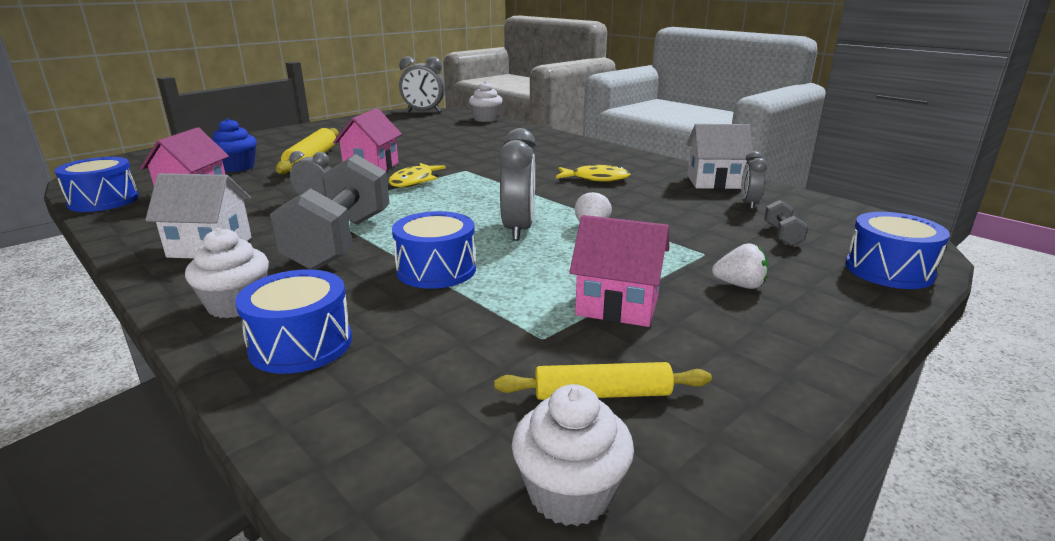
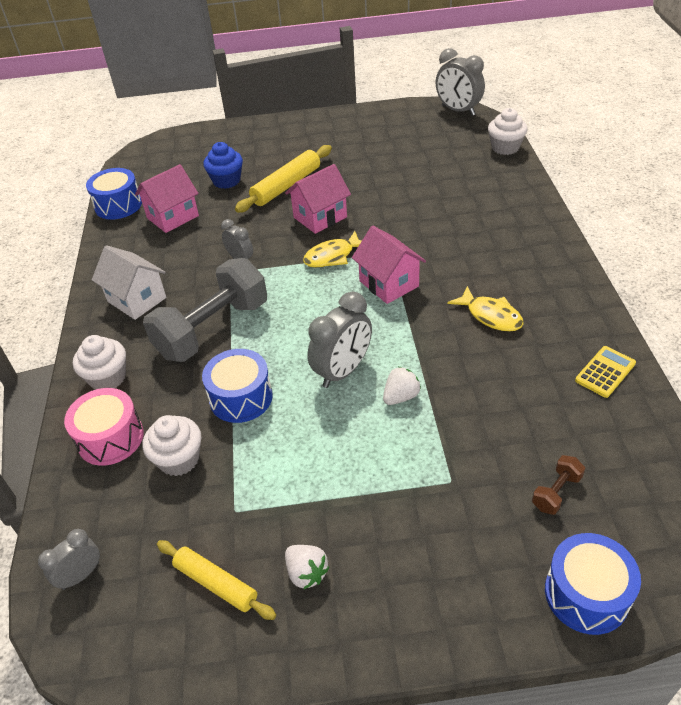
camera: 40 degrees right, 20 degrees up
(301, 344) = (110, 438): blue drum -> pink drum
(570, 493) = (129, 641): white cupcake -> white cupcake (179, 459)
(617, 305) = (314, 506): pink house -> pink house (389, 284)
(714, 182) = (605, 372): white house -> yellow calculator
(739, 285) = (428, 536): white strawberry -> white strawberry (306, 573)
(749, 204) = (591, 427): grey clock -> grey clock (81, 575)
(782, 235) = (556, 492): grey dumbbell -> brown dumbbell

